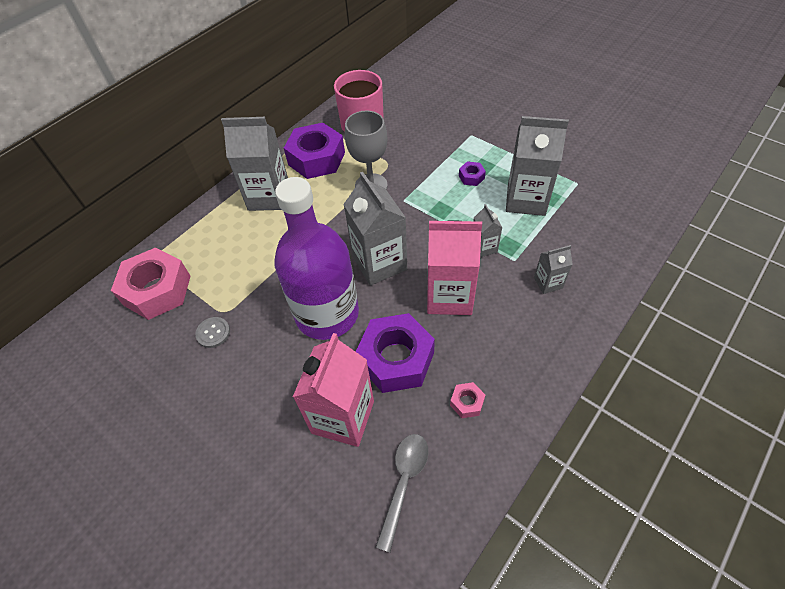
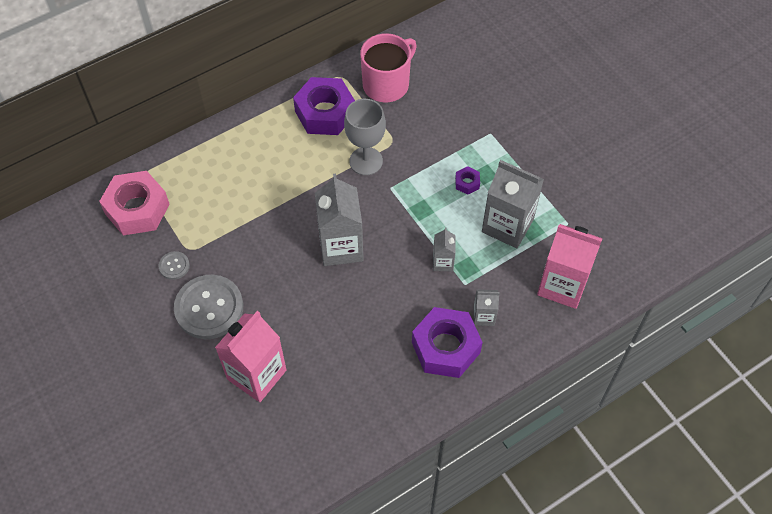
camera: 15 degrees right, 5 degrees up
(265, 363) = (209, 308): none -> grey button
(269, 196) = (264, 142): grey carton -> none
(327, 314) = (276, 280): purple bottle -> none
(396, 359) = (319, 341): purple nut -> purple nut (446, 347)
(404, 482) = (284, 441): grey spoon -> none
(449, 296) = (389, 299): pink carton -> pink carton (562, 285)
(467, 402) = (361, 397): pink nut -> none

